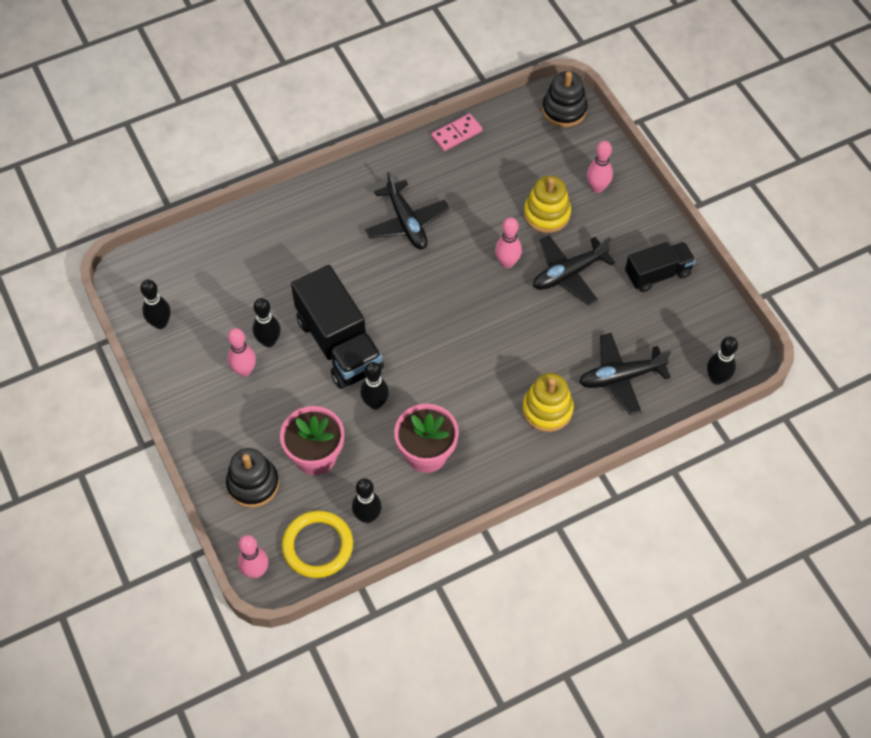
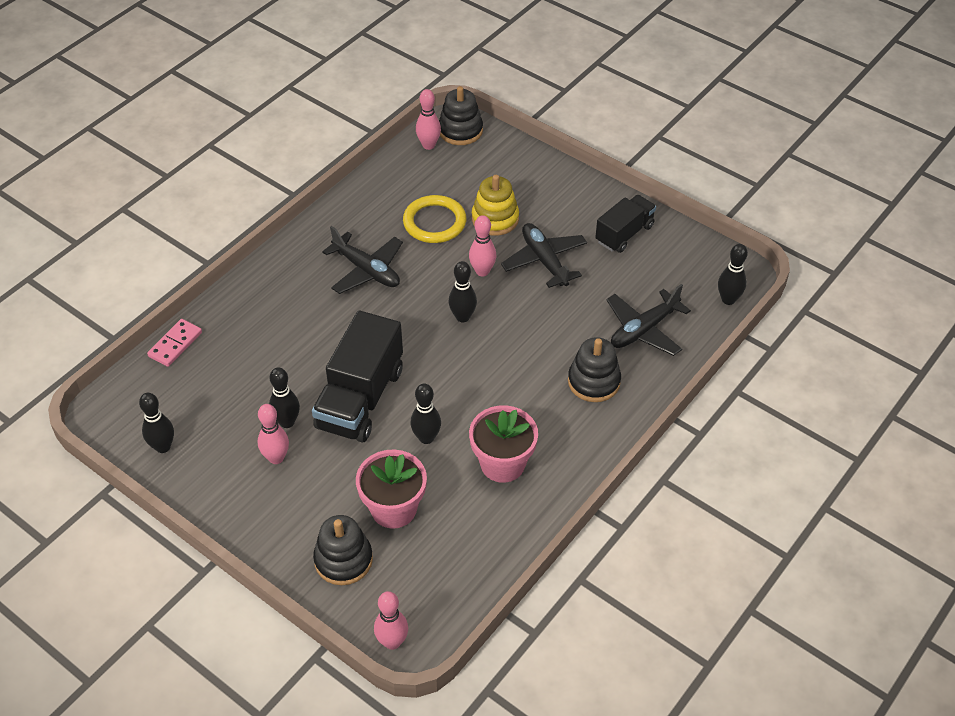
camera: 25 degrees left, 10 degrees down
(317, 546) = (443, 591): yellow ring -> yellow ring (434, 222)
(339, 344) = (360, 399): black truck -> black truck turned 75 degrees clockwise
(367, 516) = (477, 543): black bowling pin -> black bowling pin (462, 317)
(456, 134) = (372, 181): pink domino -> pink domino (175, 344)
(547, 410) = (594, 382): yellow stacking toy -> black stacking toy
(569, 273) = (544, 261): black plane -> black plane turned 120 degrees clockwise
(597, 187) = (528, 182): pink bowling pin -> pink bowling pin (428, 145)

